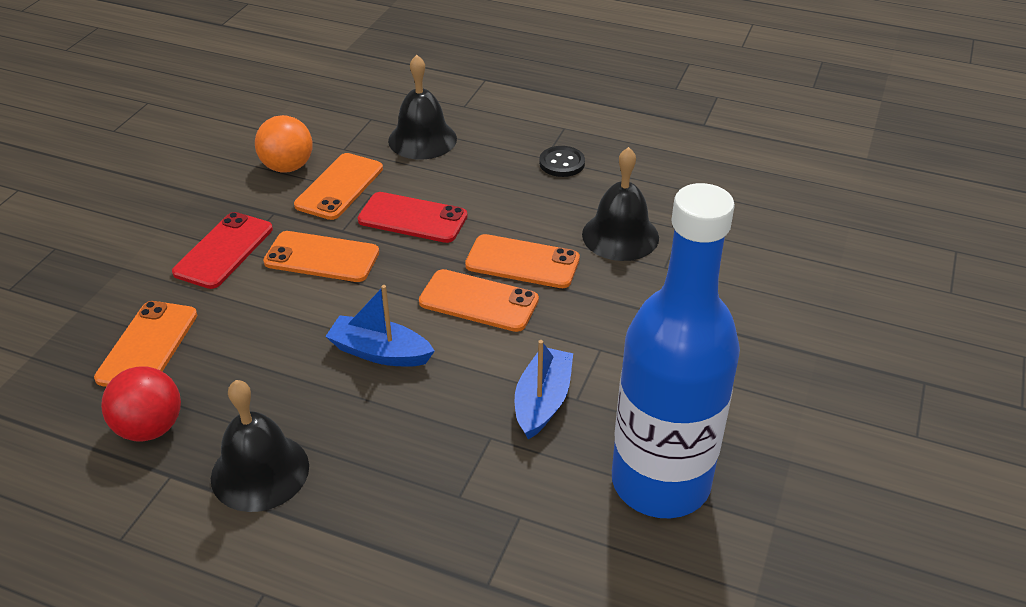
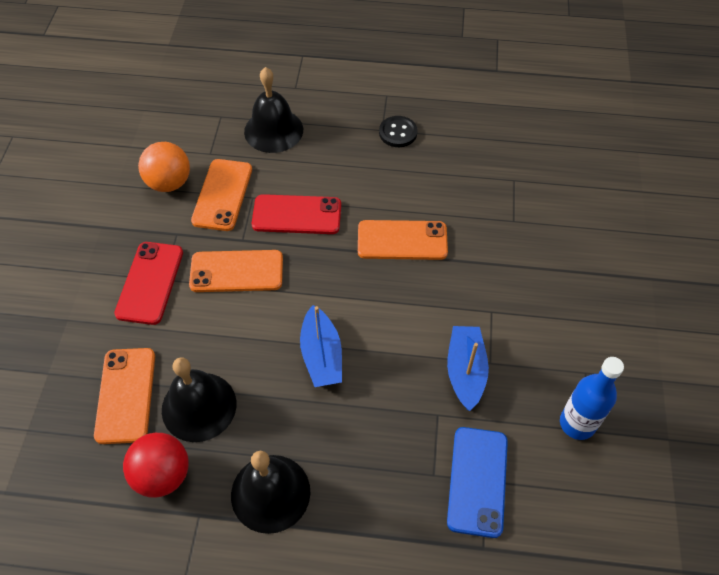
camera: 15 degrees left, 15 degrees up
(380, 352) = (321, 355): blue boat -> blue boat turned 105 degrees counterclockwise
(478, 301) = (381, 287): orange phone -> none
(509, 514) = (477, 481): none -> blue phone
(620, 236) = (469, 197): black bell -> black bell (199, 406)
(660, 482) = (577, 423): blue bottle -> blue bottle, size x0.48

